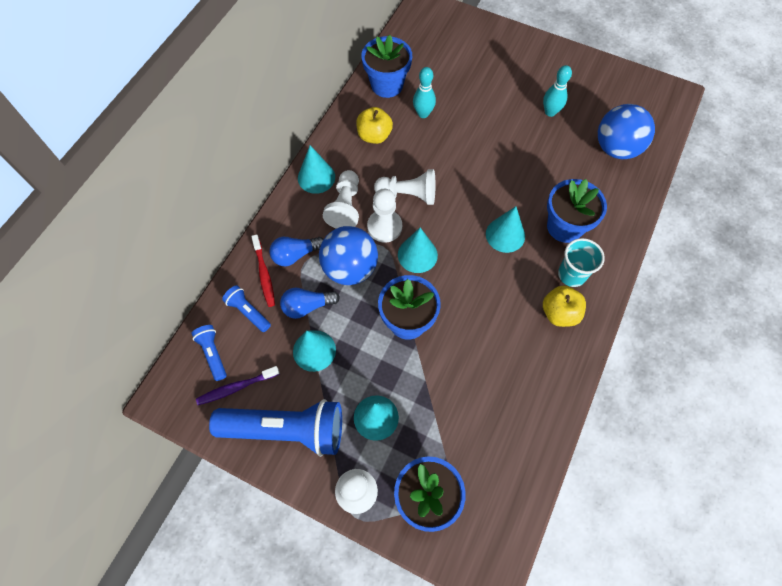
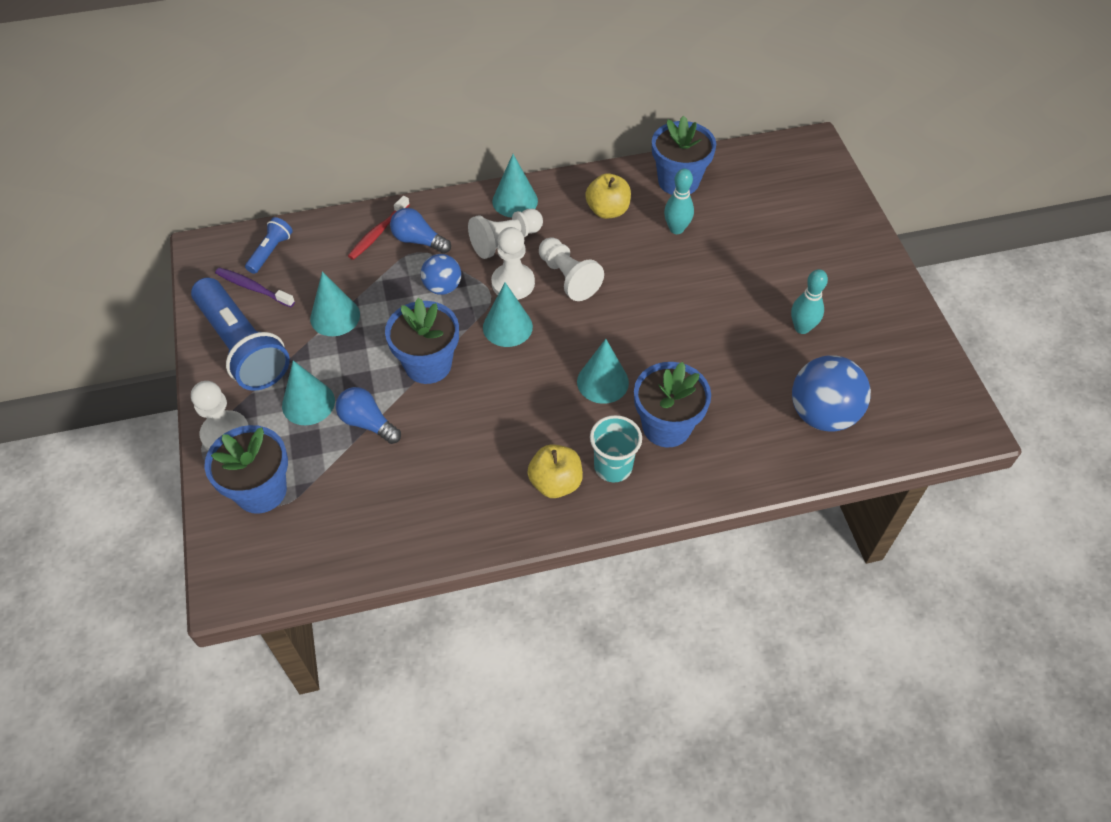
camera: 50 degrees right, 10 degrees down
(248, 312) = (331, 247): blue flashlight -> none
(307, 306) = (374, 283): blue light bulb -> blue light bulb (367, 423)
(350, 268) = (442, 287): blue ball -> blue ball, size x0.59

